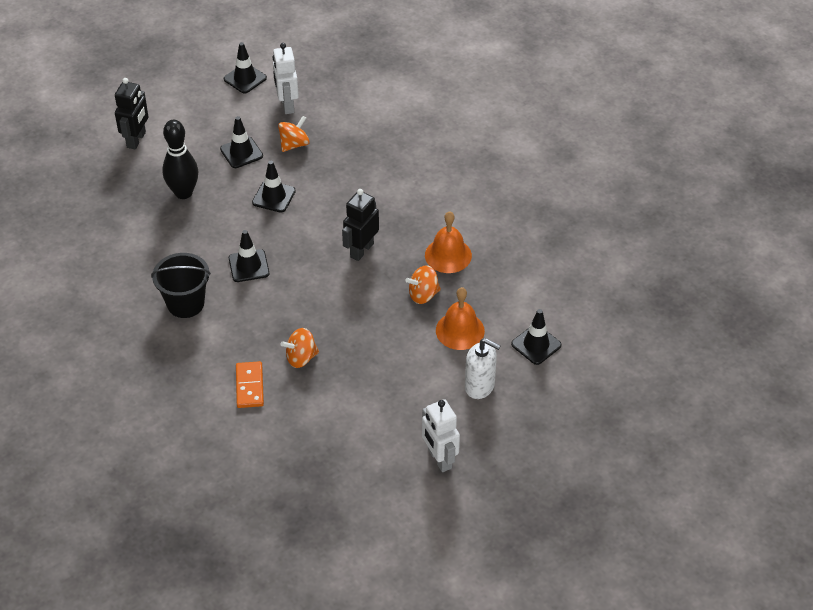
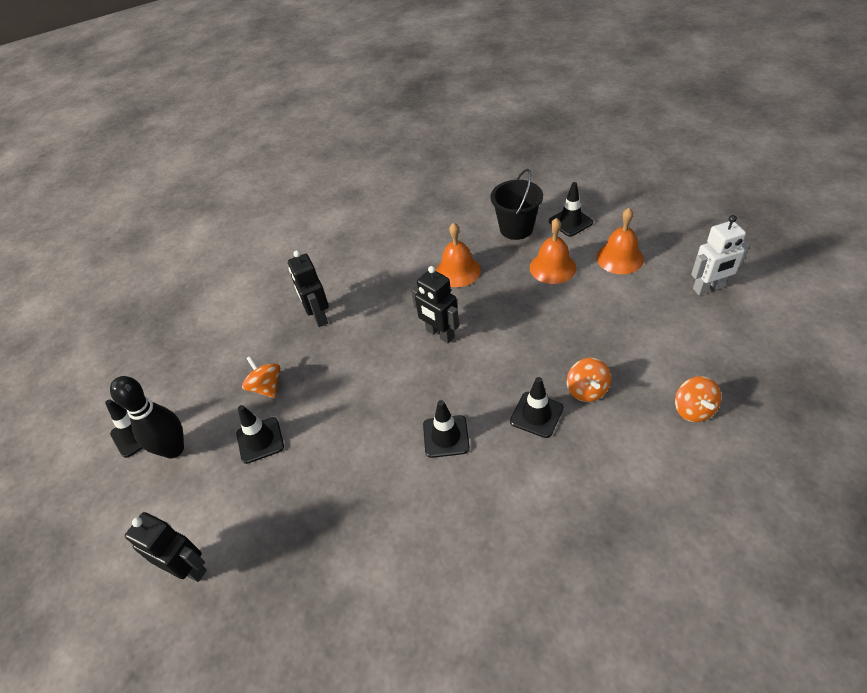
camera: 75 degrees left, 0 degrees up
(183, 193) = (308, 507): black bowling pin -> black bowling pin (173, 449)
(185, 303) = (498, 507): black bucket -> black bucket (516, 228)
(250, 386) = (629, 439): orange domino -> none
(274, 197) = (342, 409): black traffic cone -> black traffic cone (536, 415)
(287, 105) = (201, 392): white robot -> none
(377, 161) = (318, 316): none -> black robot
(423, 295) = (506, 290): orange spinning top -> orange spinning top (693, 409)
(480, 386) = (619, 258): white soap dispenser -> orange bell

